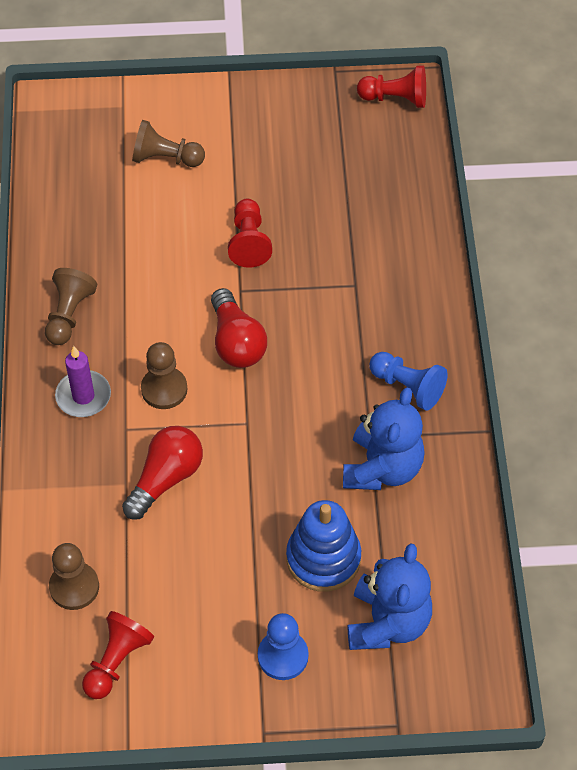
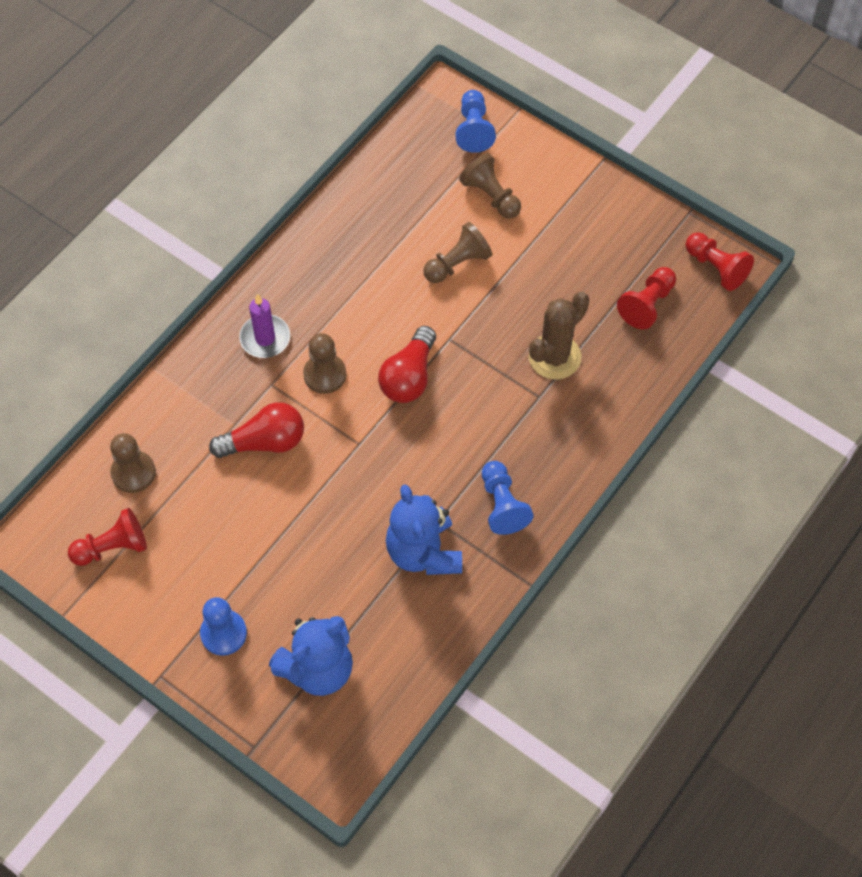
camera: 40 degrees right, 5 degrees up
(69, 315) = (310, 270): brown pawn -> brown pawn (457, 264)
(100, 116) = (474, 129): none -> blue pawn
(249, 242) = (491, 305): red pawn -> red pawn (647, 304)
(323, 558) = (318, 585): blue stacking toy -> none
(338, 247) = (554, 357): none -> brown cactus
(382, 468) = (423, 552): blue teddy bear -> blue teddy bear turned 105 degrees clockwise

